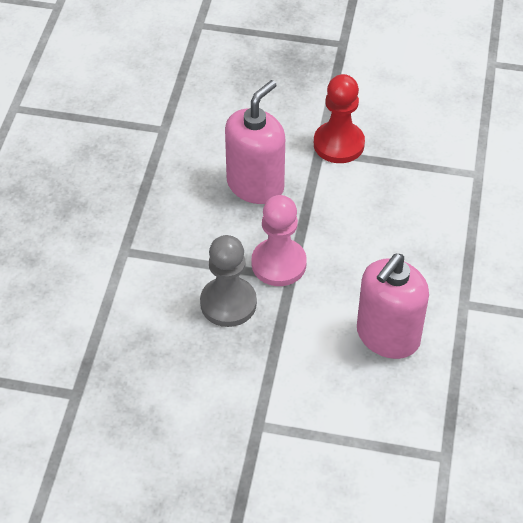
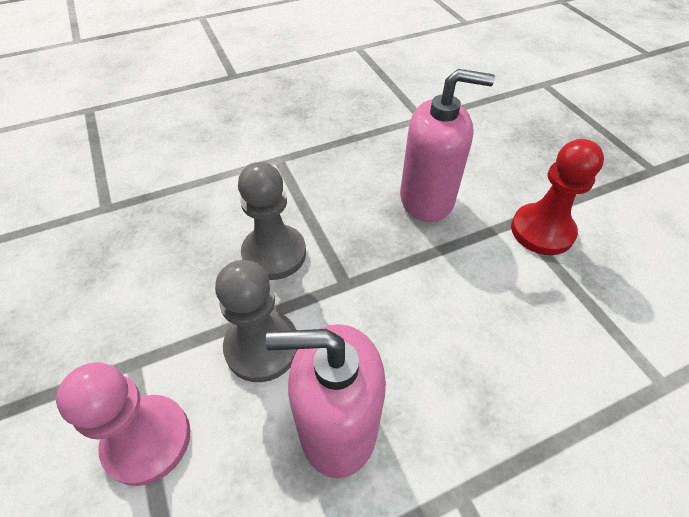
camera: 55 degrees right, 0 degrees up
(278, 264) = (353, 265): pink pawn -> pink pawn (147, 440)
(303, 347) = (262, 347): none -> grey pawn

